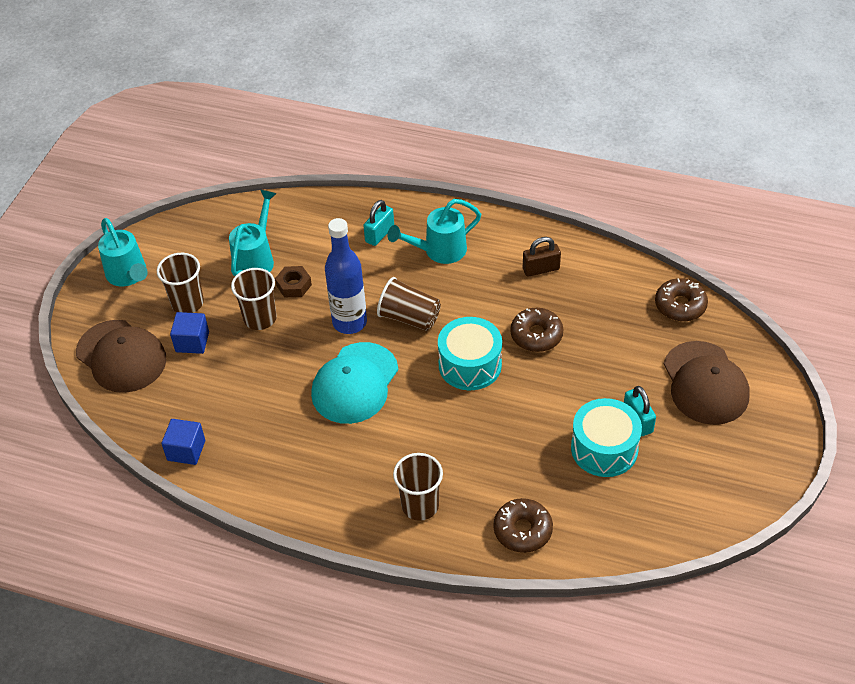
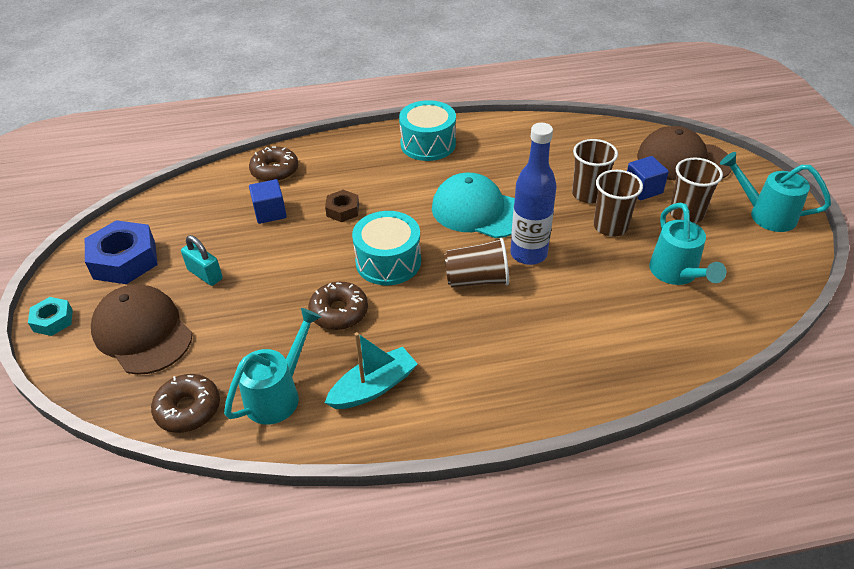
camera: 150 degrees right, 5 degrees down
(186, 450) = (560, 129): blue cube -> blue cube (270, 212)
(294, 285) = (613, 265): brown nut -> brown nut (342, 210)
(355, 383) = (478, 211): turquoise cap -> turquoise cap turned 60 degrees counterclockwise
(379, 234) = (584, 353): turquoise padlock -> none
(420, 505) = (362, 158): brown cup -> brown cup (588, 194)
(439, 251) = (502, 361): turquoise watering can -> turquoise watering can (278, 394)
(541, 269) = (373, 387): brown padlock -> turquoise boat
(604, 448) = (229, 242): turquoise drum -> turquoise drum (428, 144)
(711, 471) = (125, 260): none -> blue nut
(784, 428) = (53, 320): none -> turquoise nut

